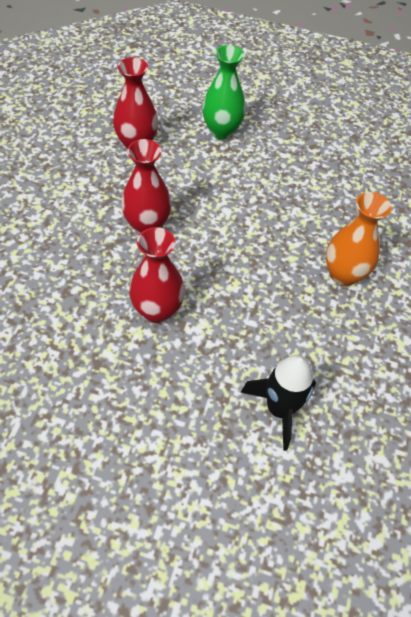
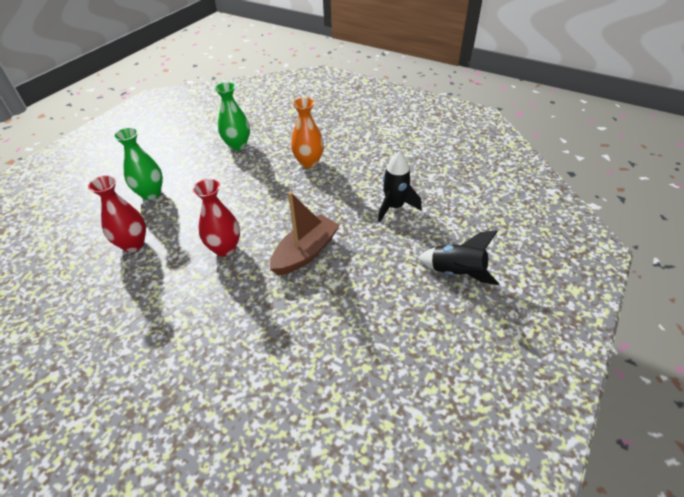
camera: 70 degrees left, 10 degrees down
(155, 517) = (456, 273): none -> black rocket
(157, 310) = (305, 252): red vase -> brown boat
(347, 184) = (237, 145): none -> green vase

